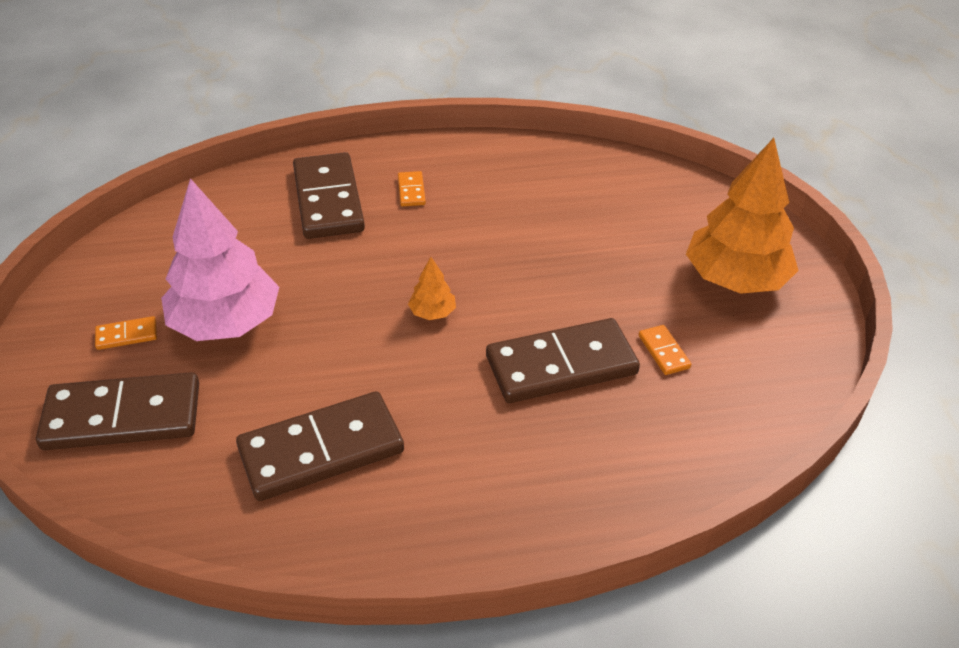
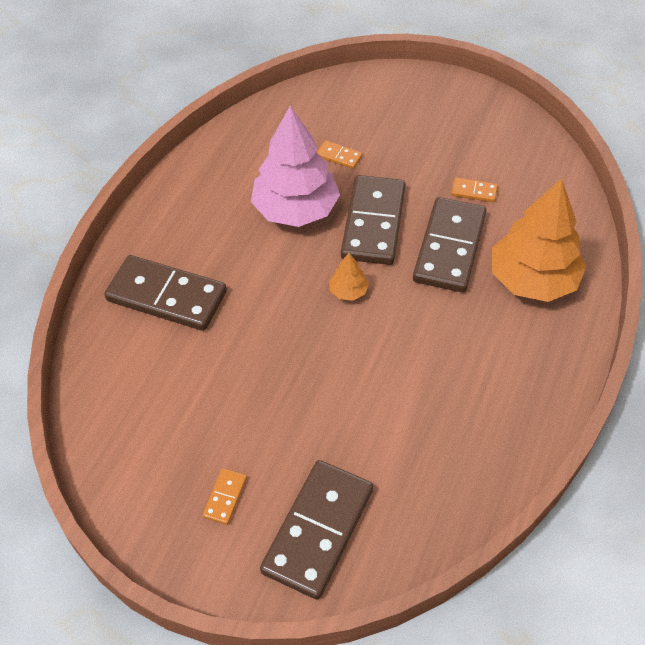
camera: 55 degrees left, 10 degrees up
(226, 322) = (262, 423): pink tree -> pink tree (295, 209)
(321, 450) = (437, 415): brown domino -> brown domino (373, 223)
(411, 191) = (202, 240): orange domino -> orange domino (339, 156)
(735, 279) = (436, 121): orange tree -> orange tree (532, 279)

